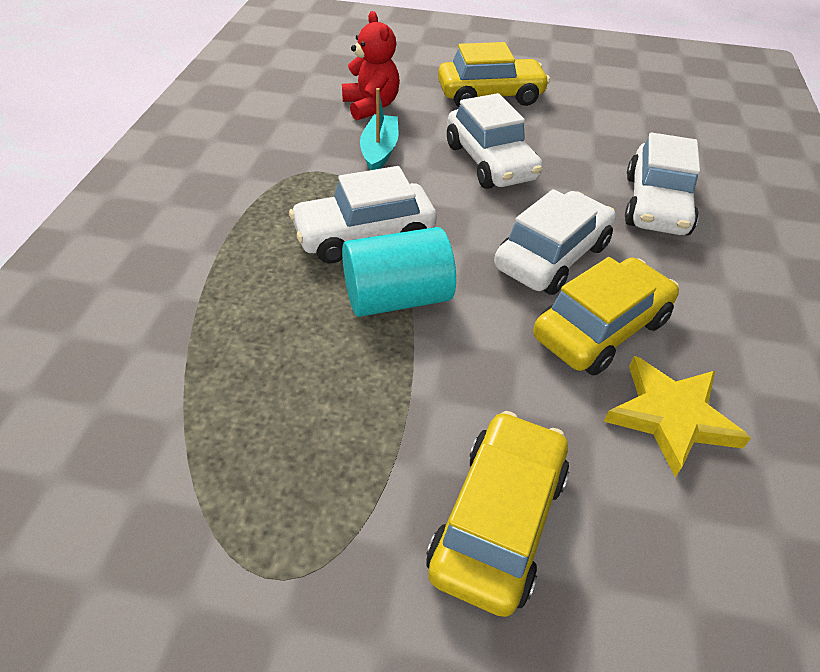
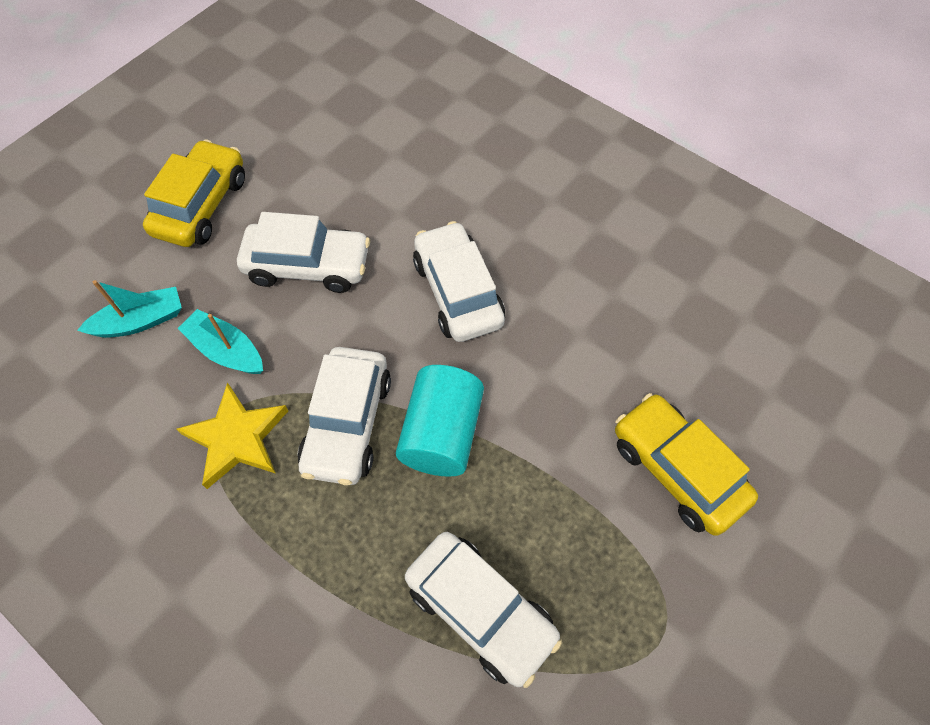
camera: 60 degrees left, 15 degrees up
(371, 106) = (140, 321): red teddy bear -> turquoise boat
(600, 329) = (550, 307): yellow car -> none
(656, 205) = (442, 182): white car -> white car (481, 610)
(671, 416) = (644, 316): yellow star -> yellow star (236, 438)

